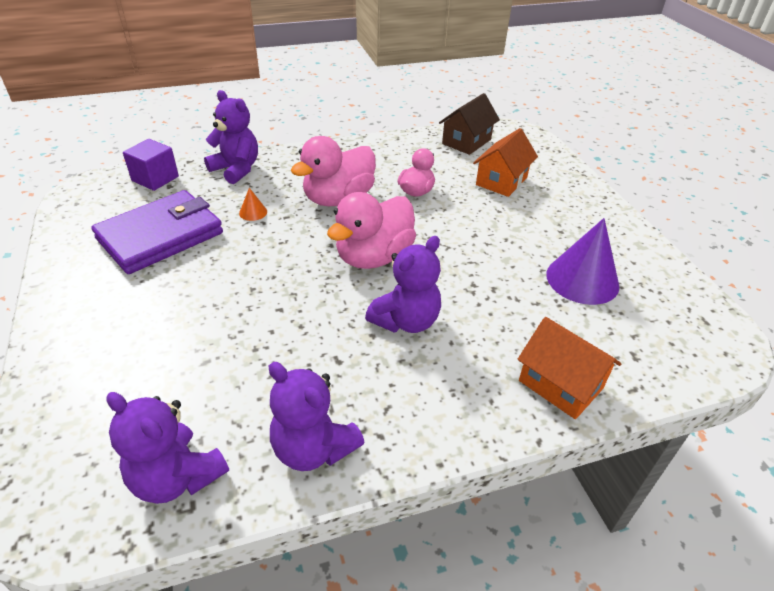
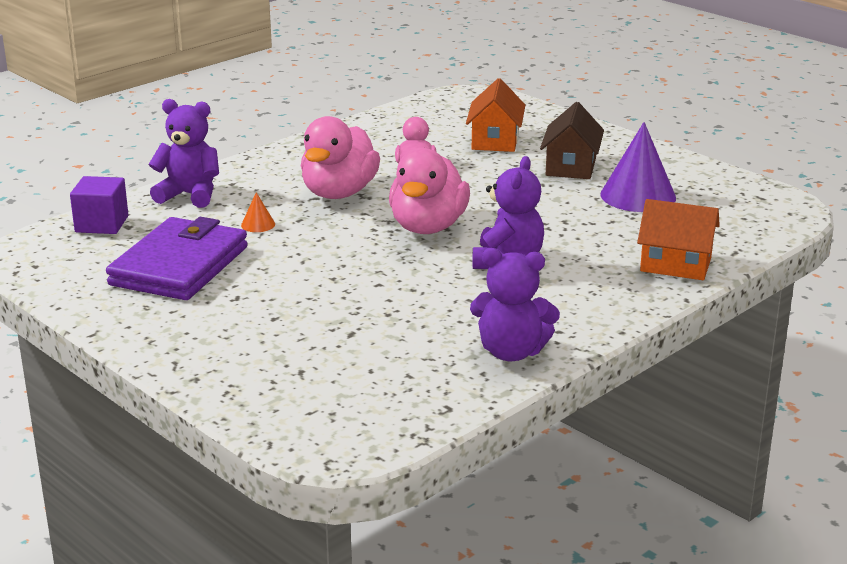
camera: 25 degrees left, 15 degrees down
(177, 477) = (416, 398): purple teddy bear -> none
(466, 142) = (425, 115): brown house -> brown house (571, 167)

